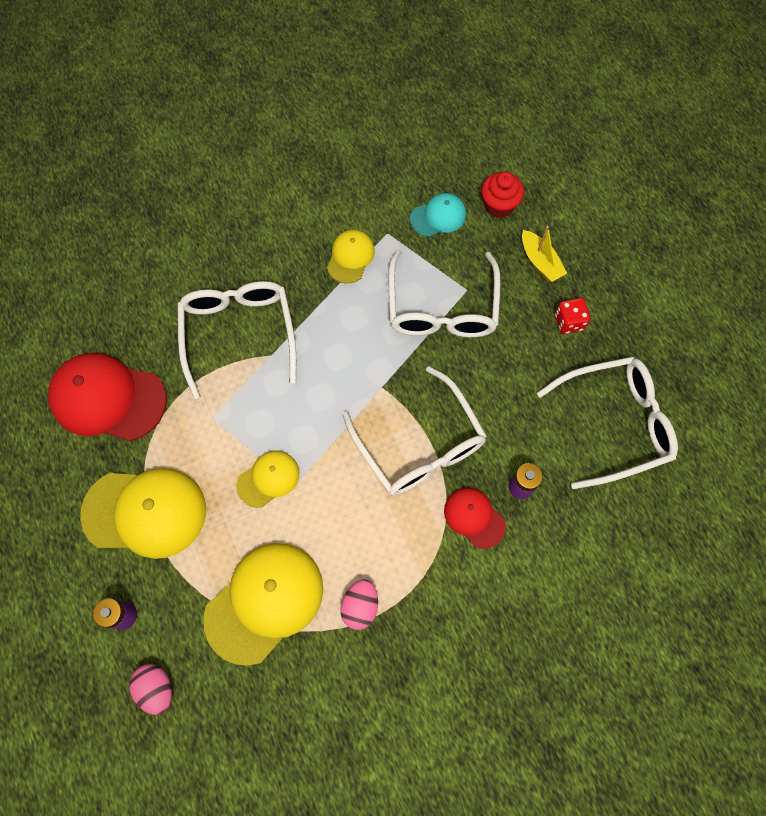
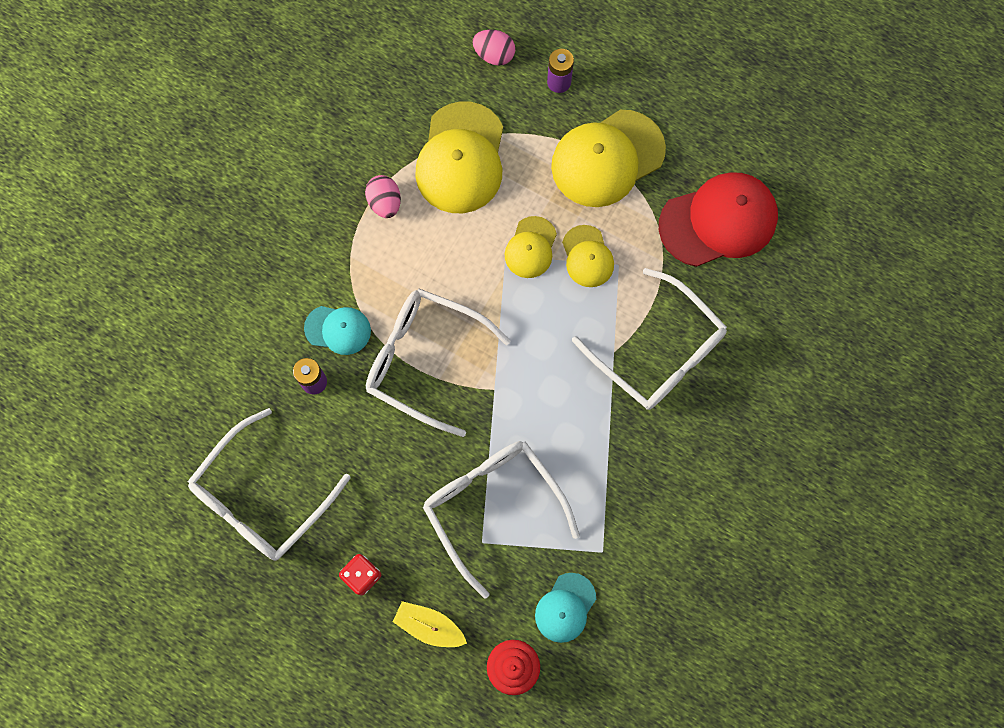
camera: 145 degrees right, 5 degrees up
(350, 257) = (618, 499): yellow cap -> yellow cap (587, 256)
(474, 517) = (338, 329): red cap -> turquoise cap

